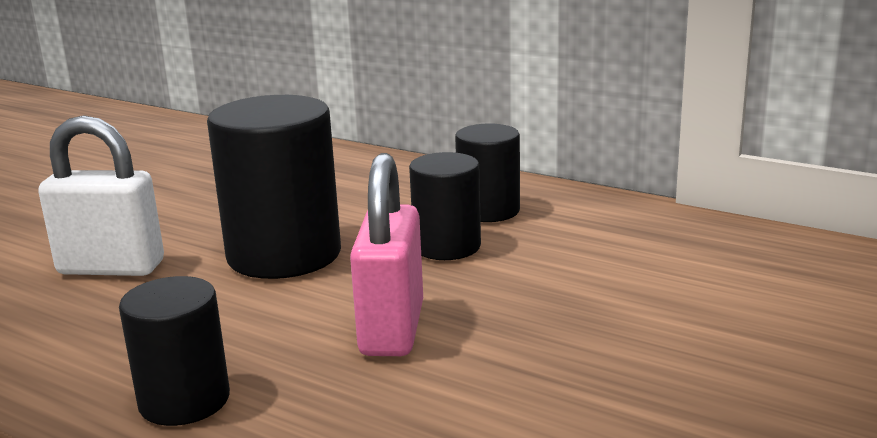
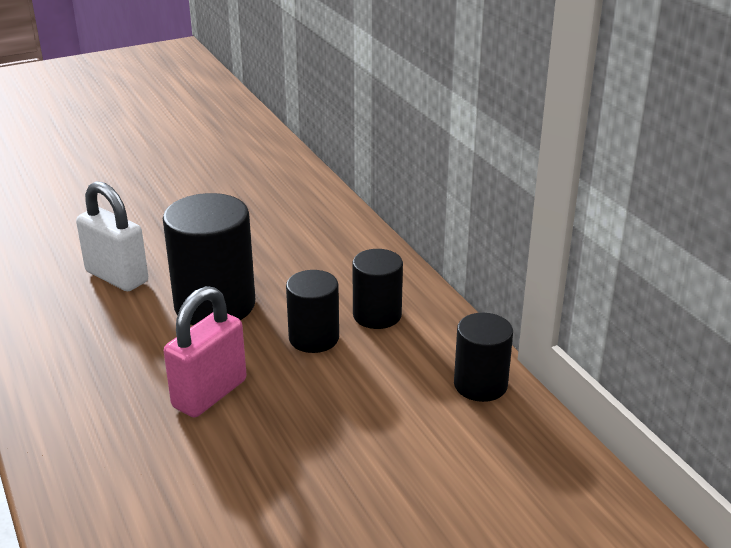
camera: 30 degrees right, 10 degrees up
(184, 401) = (63, 397): black cylinder -> black cylinder (480, 385)

